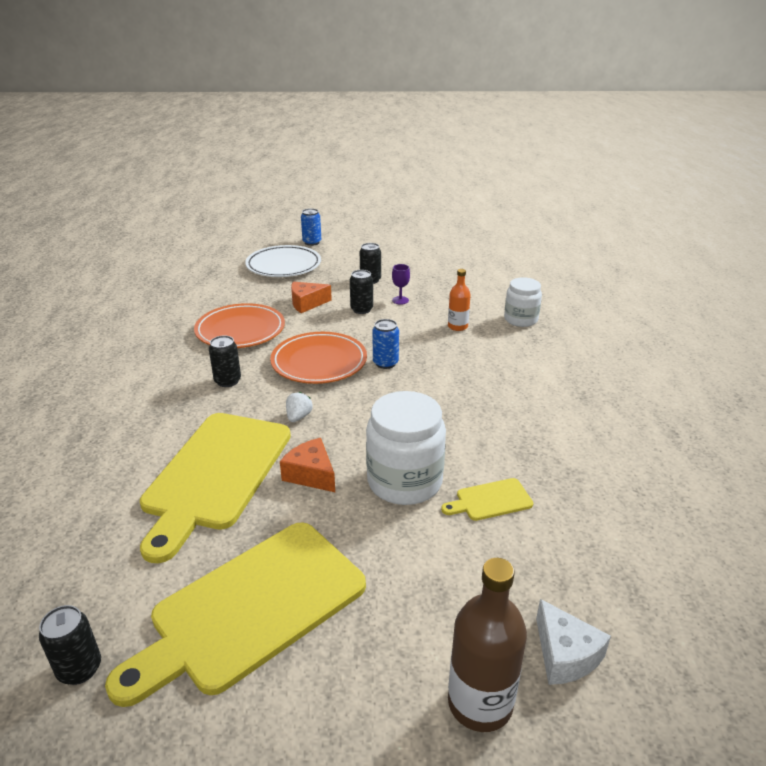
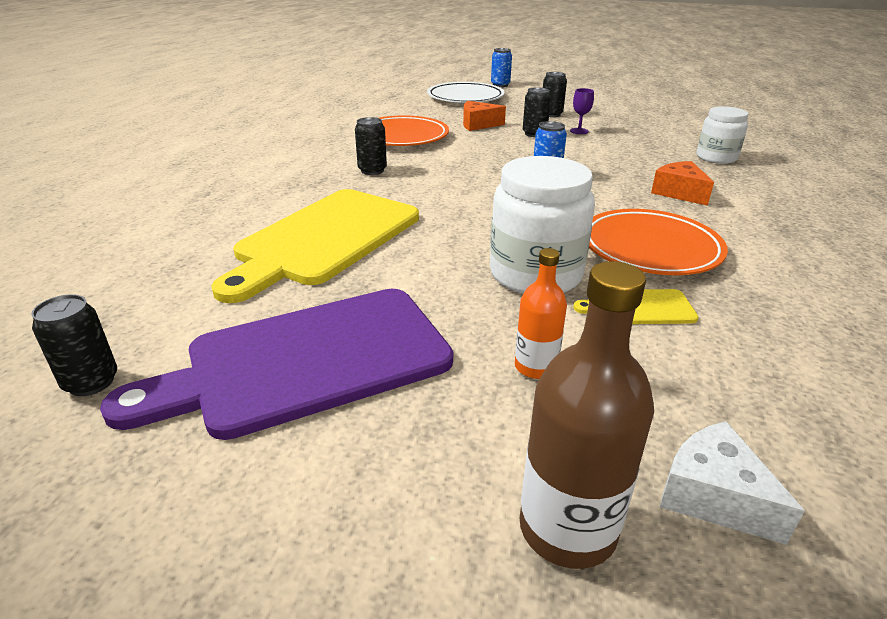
camera: 15 degrees right, 0 degrees up
(251, 608) = (306, 361): yellow cutting board -> purple cutting board
(298, 417) = (434, 205): white strawberry -> none
(311, 474) = (428, 253): orange cheese -> orange cheese (679, 193)
(319, 362) = (473, 167): orange plate -> orange plate (650, 248)
(457, 326) = (638, 156): orange bottle -> orange bottle (535, 367)
(565, 655) = (713, 496): white cheese -> white cheese turned 150 degrees clockwise

